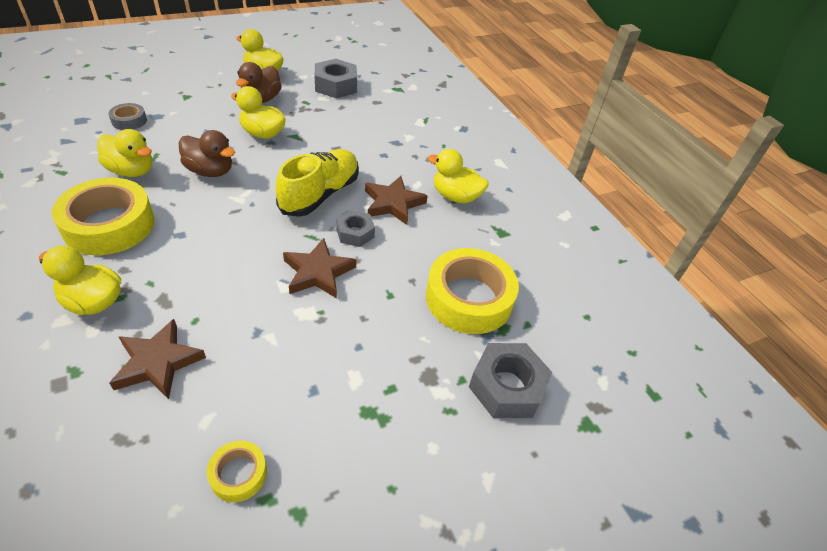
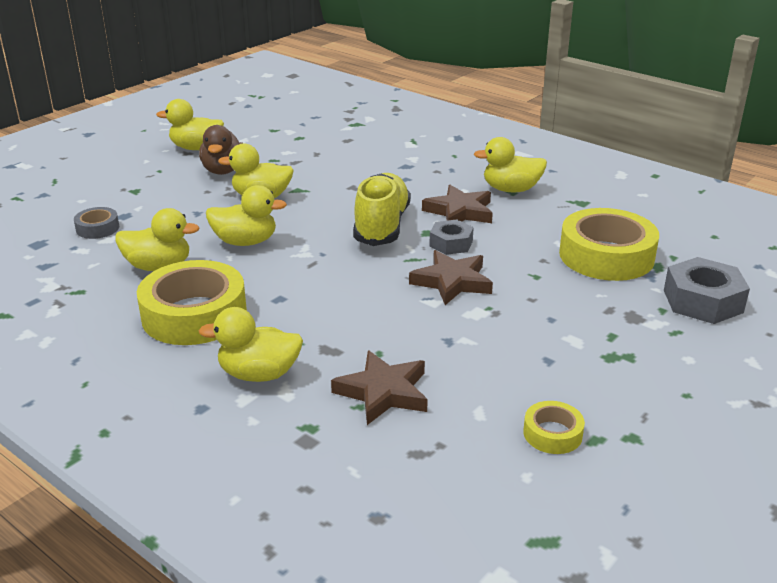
camera: 20 degrees left, 15 degrees down
(210, 171) = (245, 242): brown duck -> yellow duck
(336, 86) = (289, 138): grey nut -> none

